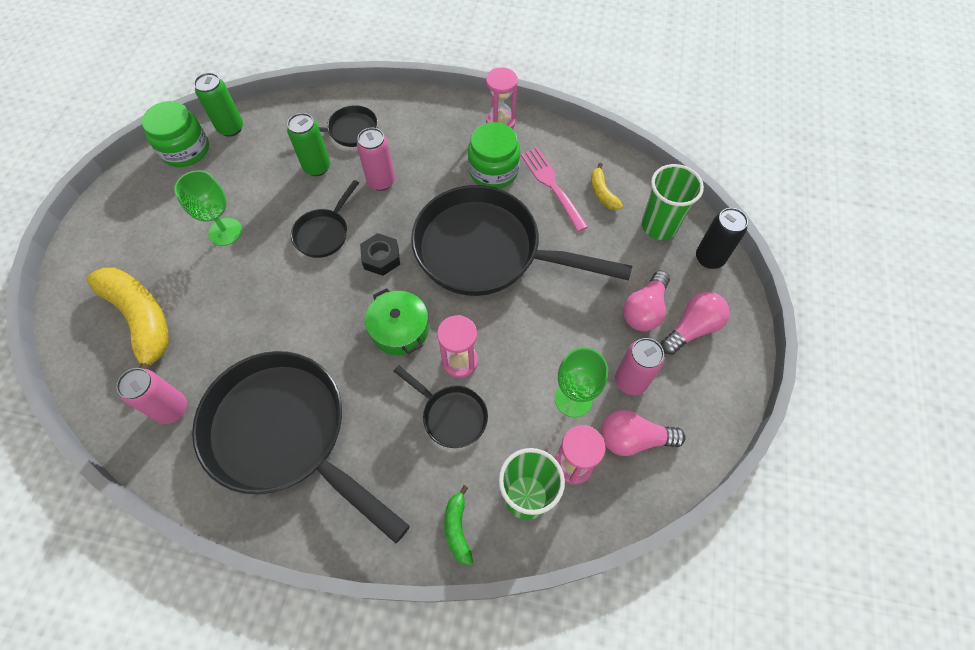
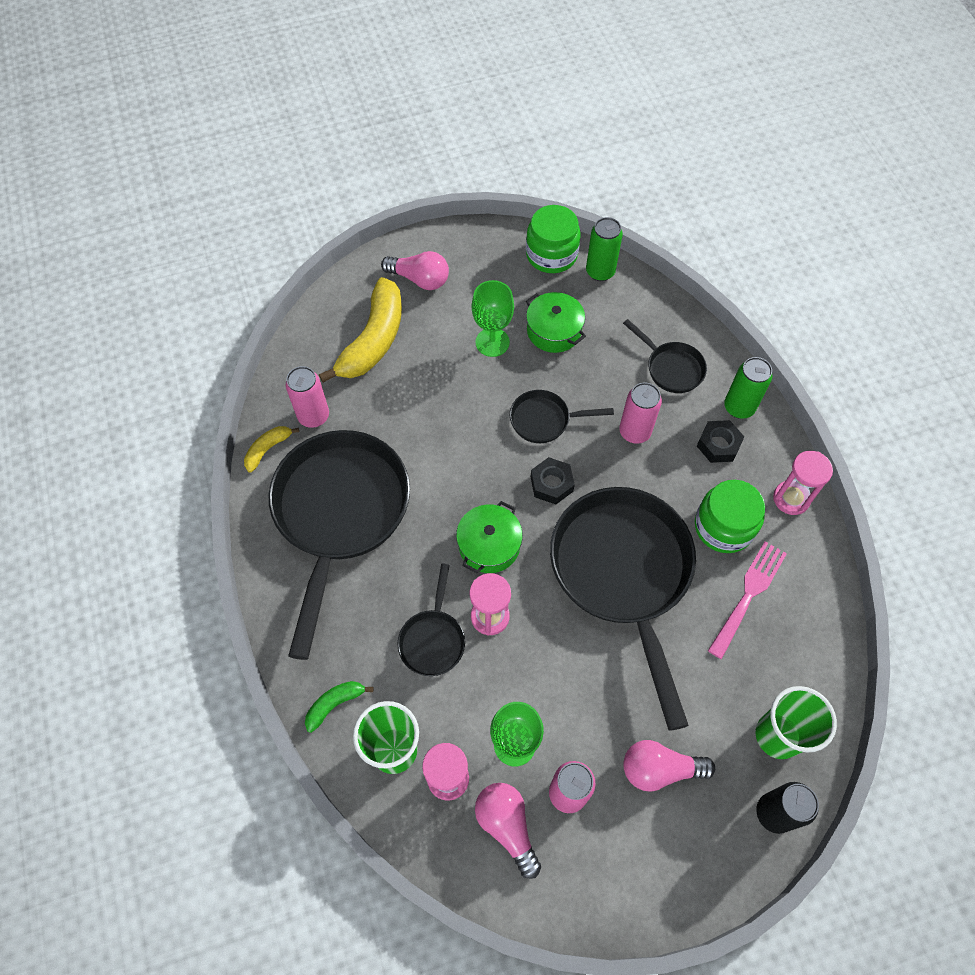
camera: 60 degrees right, 0 degrees up
(253, 185) = (554, 331): none -> green pot
(317, 167) = (610, 368): green can -> green can (739, 407)
(430, 139) = (718, 445): none -> black nut
(602, 193) = (777, 652): yellow banana -> yellow banana (268, 449)
(692, 328) = (670, 832): pink light bulb -> pink light bulb (420, 279)

